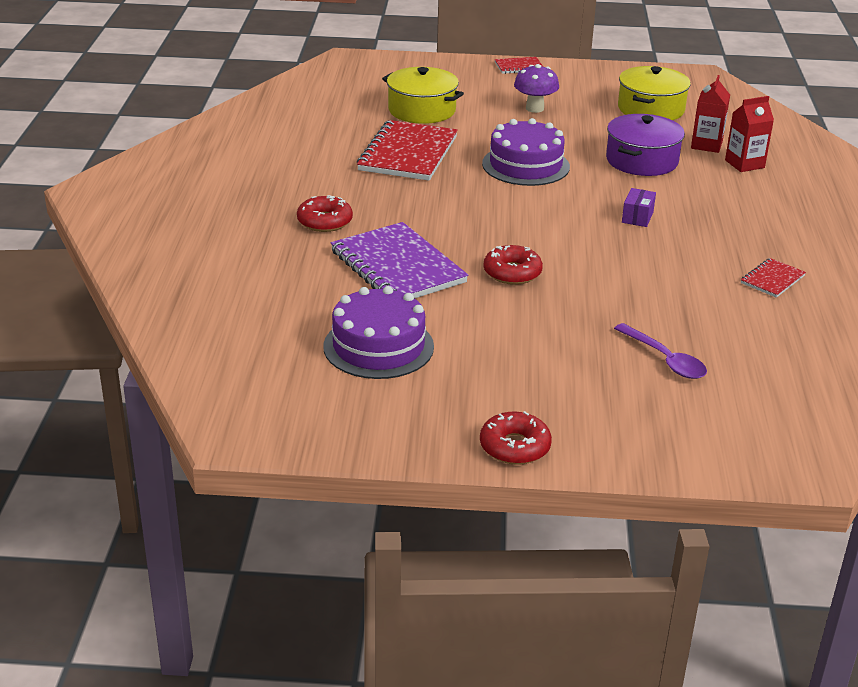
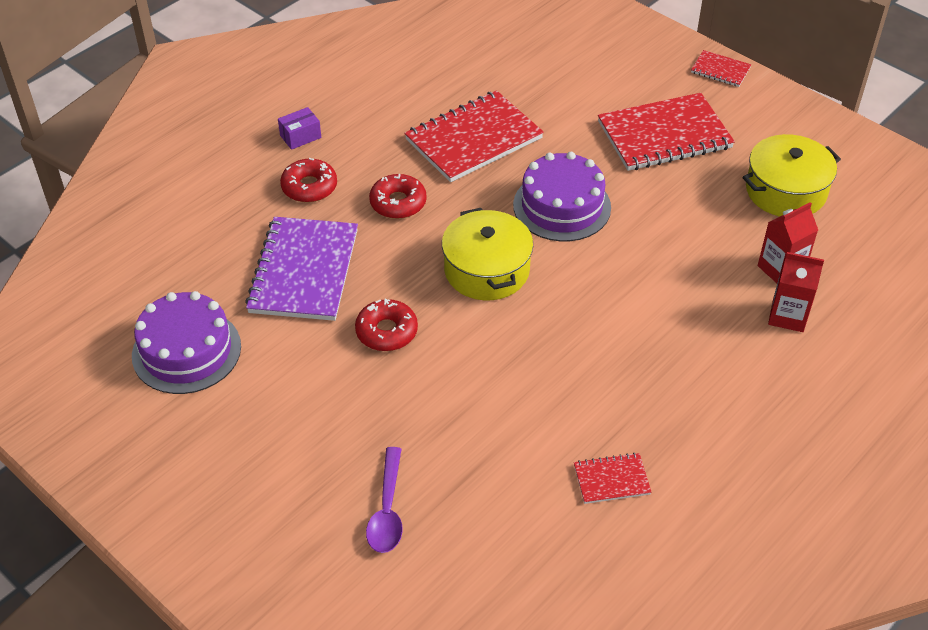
camera: 40 degrees right, 15 degrees up
(422, 110) = (553, 88): yellow pot -> yellow pot (487, 270)
(514, 447) = (155, 521): red donut -> red donut (398, 203)
(534, 108) = (664, 135): purple mushroom -> red notebook
(637, 217) = (583, 327): purple box -> purple box (300, 136)
(642, 161) = (683, 257): purple pot -> none

